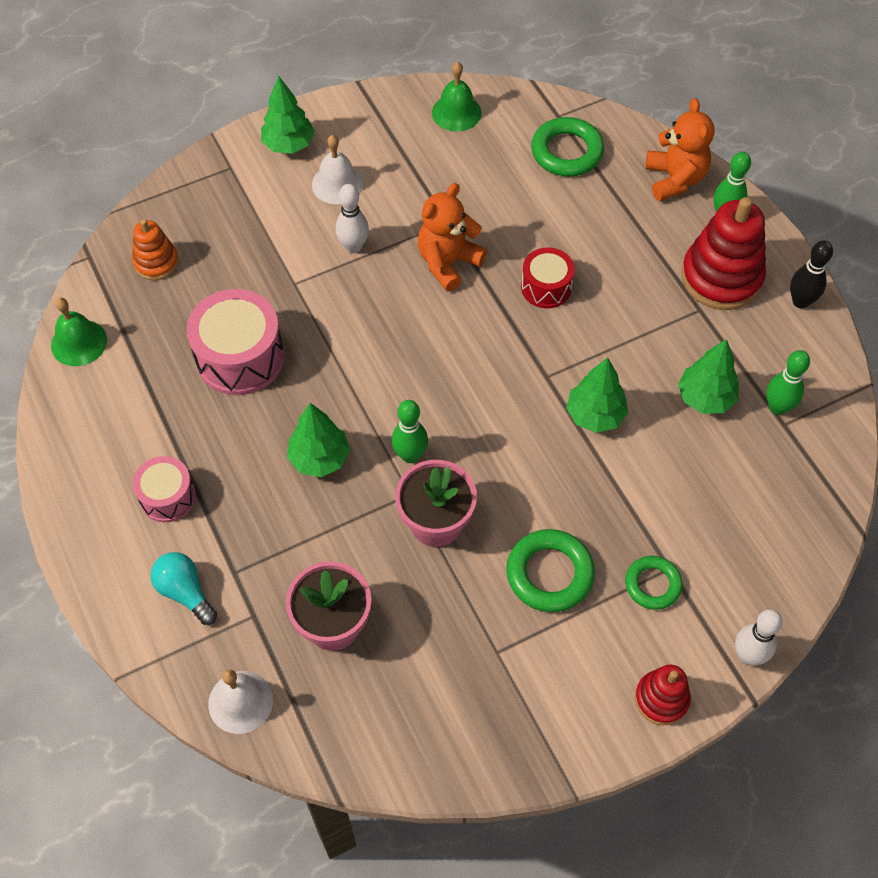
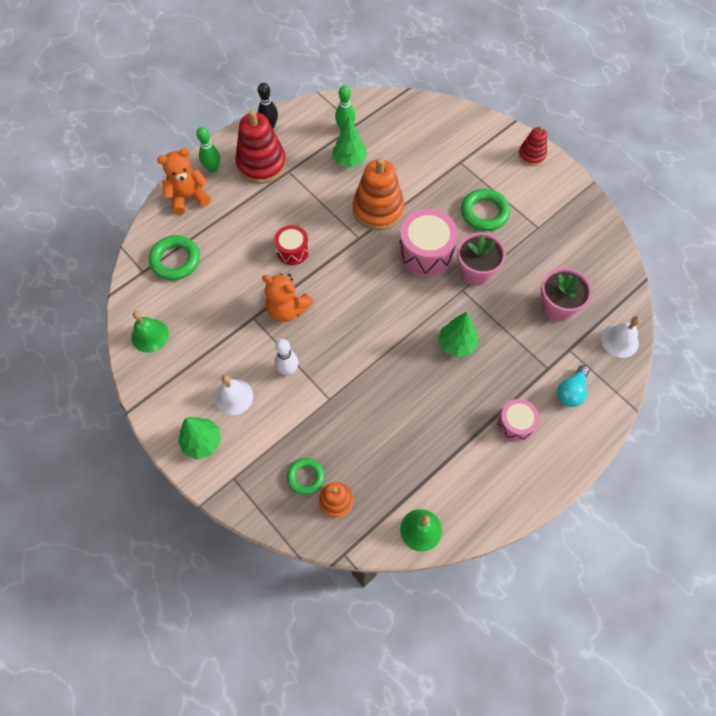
camera: 105 degrees left, 5 degrees up
(240, 357) = (399, 415): pink drum -> pink drum (425, 252)
(410, 455) = (437, 296): green bowling pin -> none
(595, 415) = (378, 209): green tree -> orange stacking toy
(652, 584) = (472, 167): green ring -> green ring (305, 477)
(748, 656) = (494, 125): white bowling pin -> none

